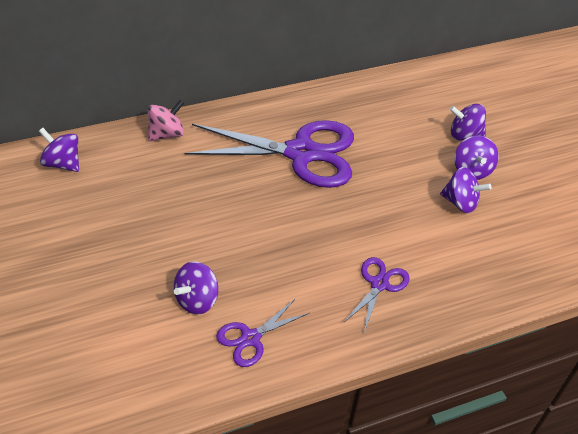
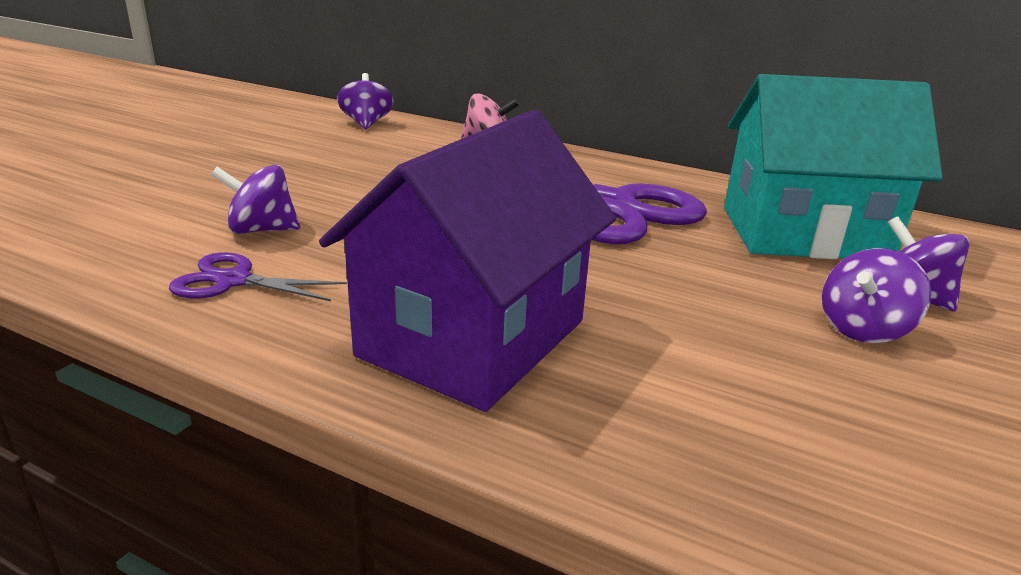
camera: 50 degrees right, 20 degrees down
(379, 284) = (473, 338): purple scissors -> purple house
(393, 115) = (803, 233): none -> turquoise house
(460, 202) = (776, 345): purple spinning top -> none

